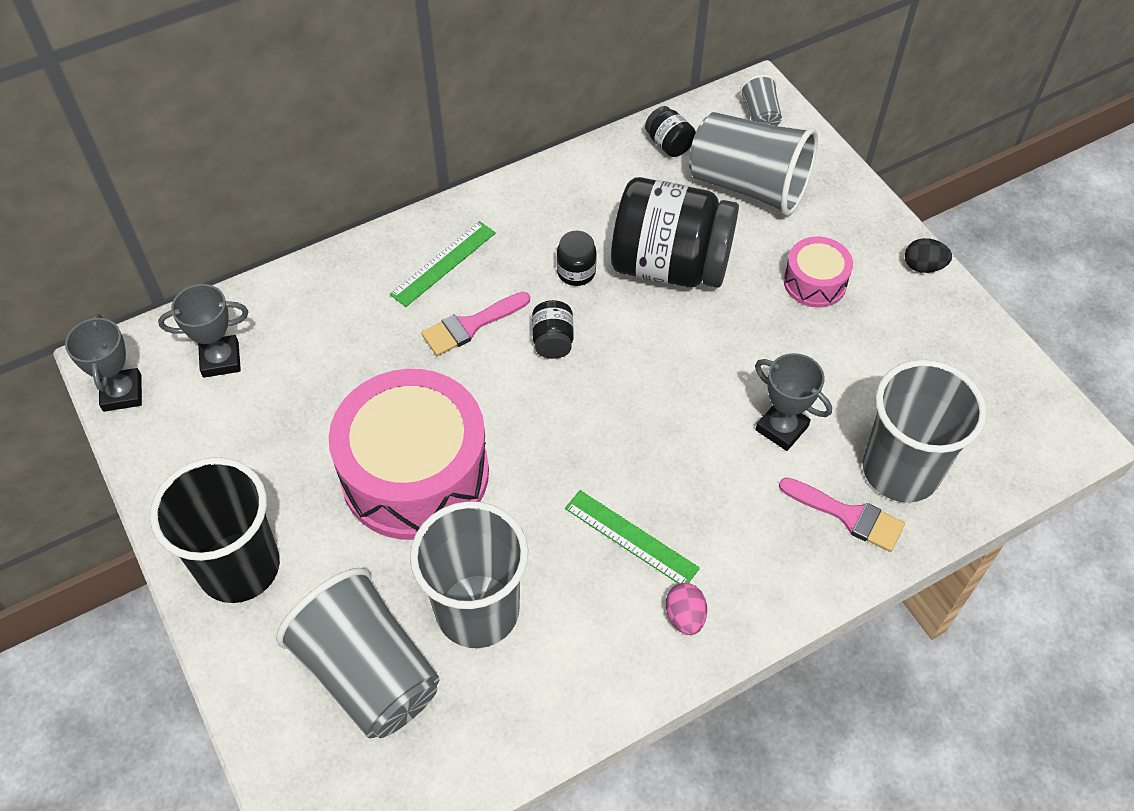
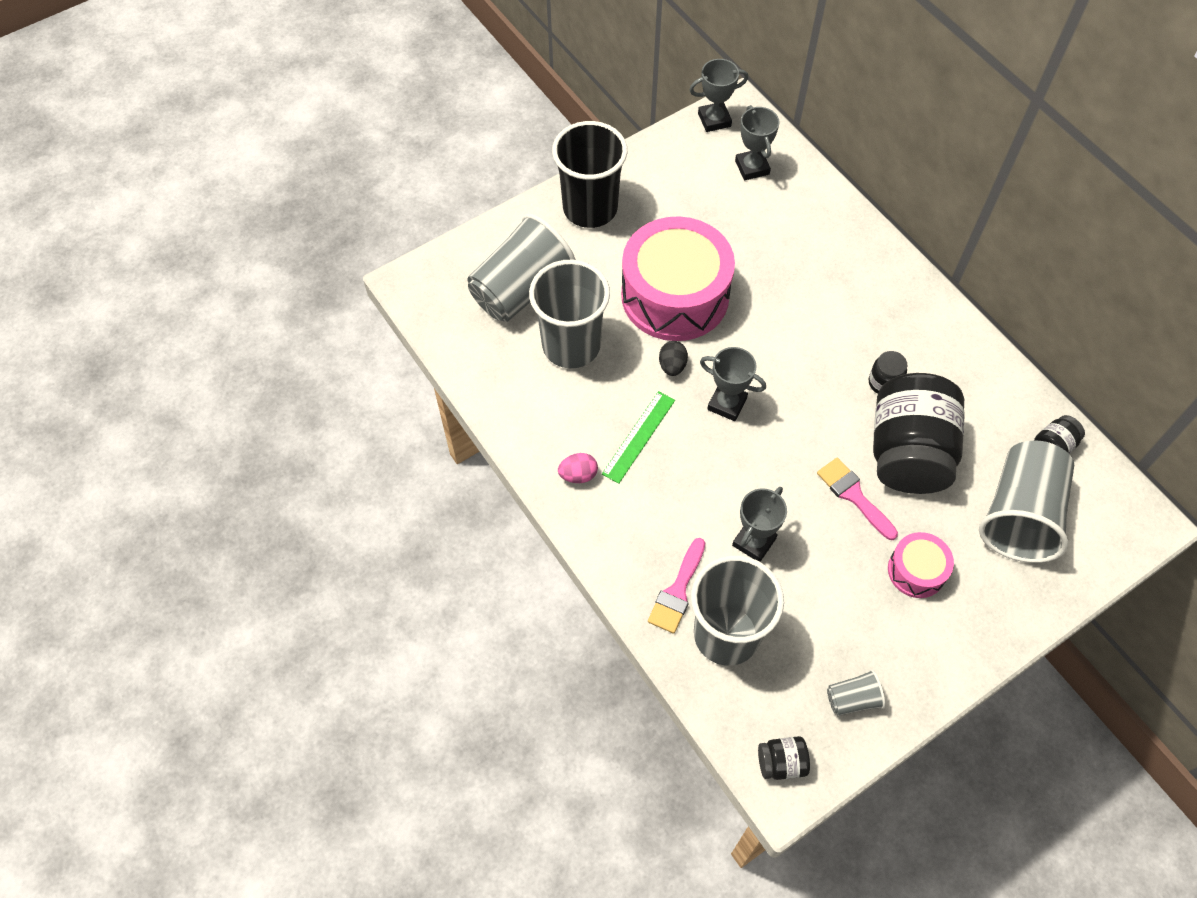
camera: 85 degrees right, 5 degrees up
(443, 263) = (871, 290): green ruler -> none
(470, 325) = (813, 315): pink brush -> pink brush (853, 495)
(553, 341) = (809, 372): black jar -> black jar (781, 763)
(590, 433) = (727, 404): none -> grey trophy
(760, 115) = (1116, 524): grey cup -> grey cup (852, 699)
(923, 266) = (958, 668): black egg -> black egg (672, 366)

